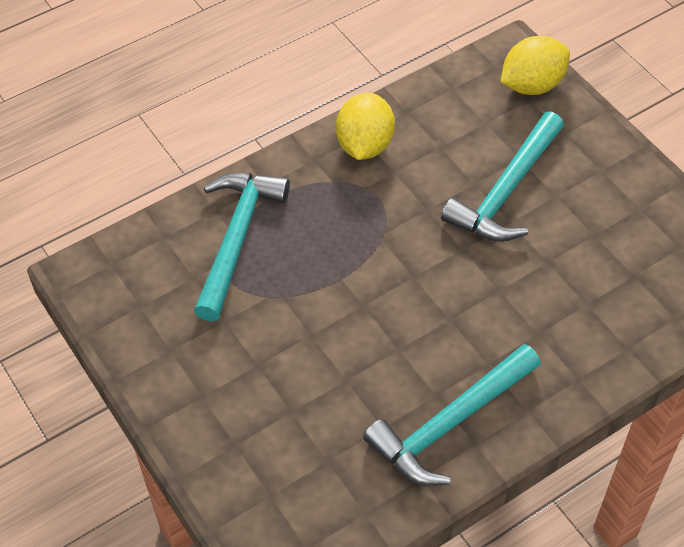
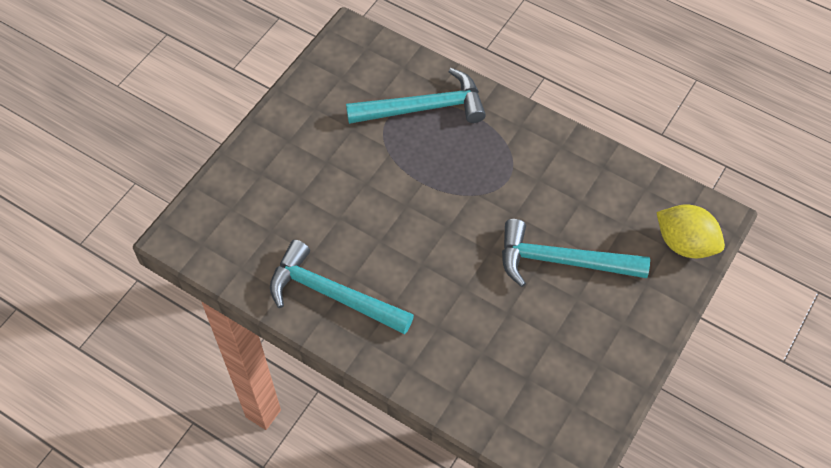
camera: 65 degrees right, 5 degrees up
(365, 145) = (553, 152): yellow lemon -> none

